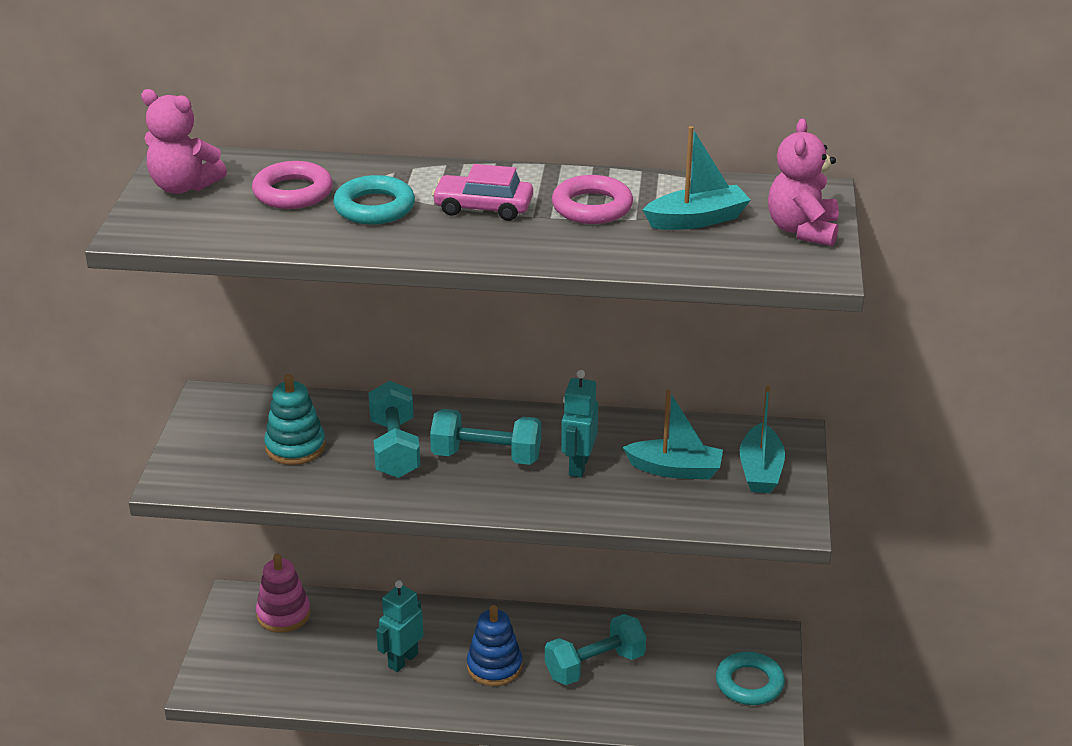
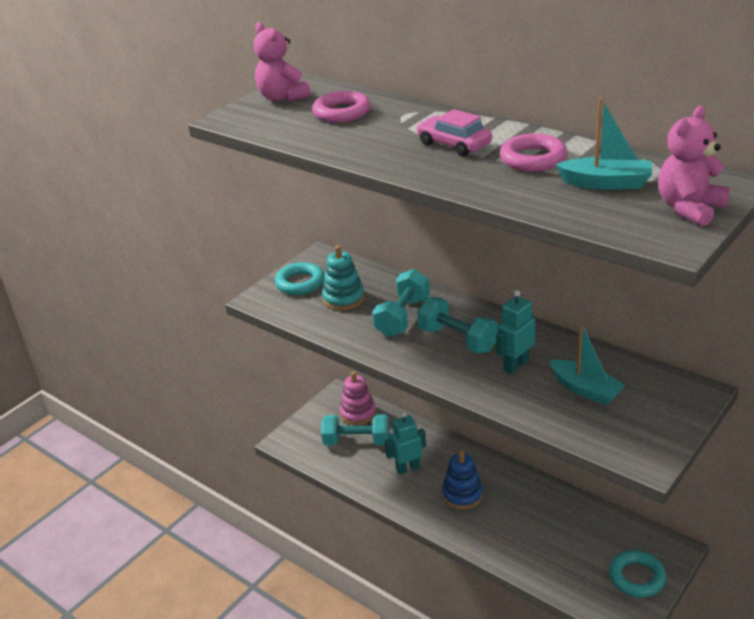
camera: 35 degrees right, 0 degrees up
(374, 207) = (382, 131): turquoise ring -> turquoise ring (300, 283)
(595, 666) = (530, 520): turquoise dumbbell -> turquoise dumbbell (356, 441)
(760, 470) = (653, 411): turquoise boat -> none

